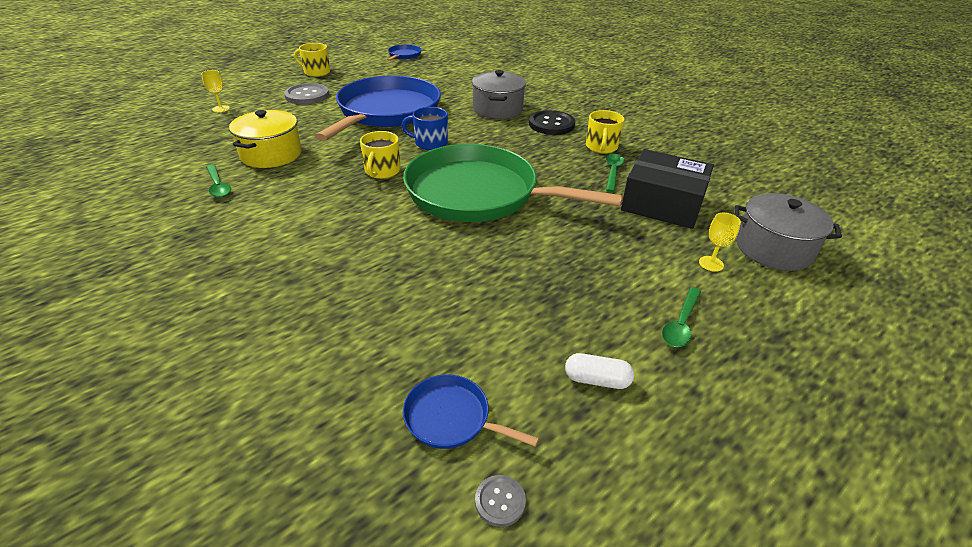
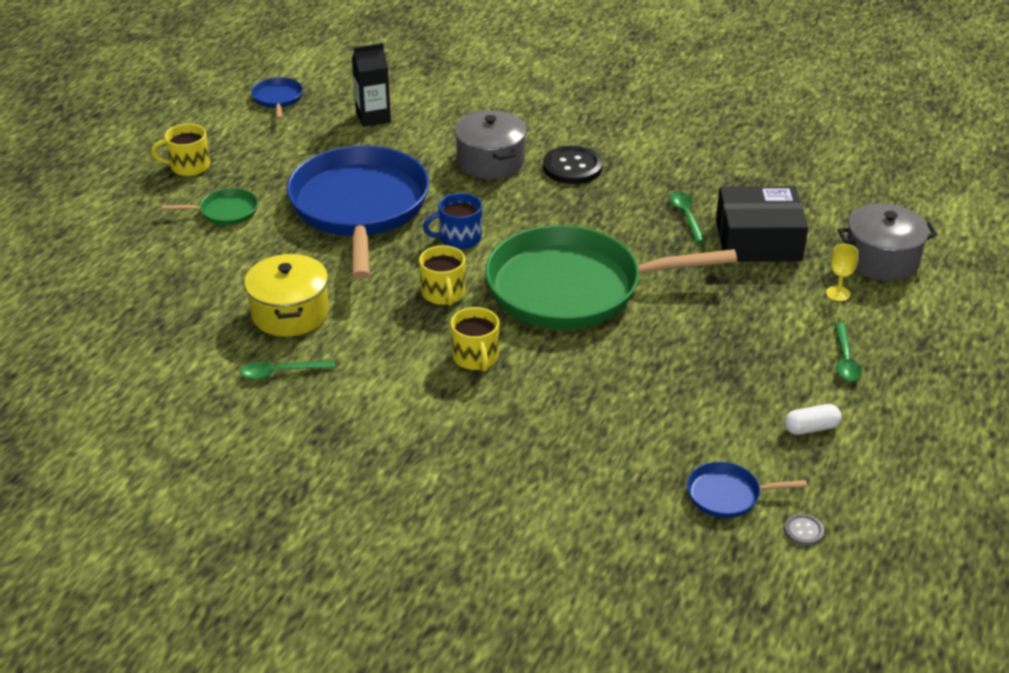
camera: 25 degrees left, 0 degrees up
(218, 186) = (281, 372): green spoon -> green spoon turned 135 degrees clockwise
(221, 109) = (136, 268): yellow goblet -> none
(307, 96) = (226, 211): grey button -> green pan
(448, 74) = (373, 117): none -> black carton
(601, 147) = (651, 185): yellow mug -> yellow mug (476, 358)

